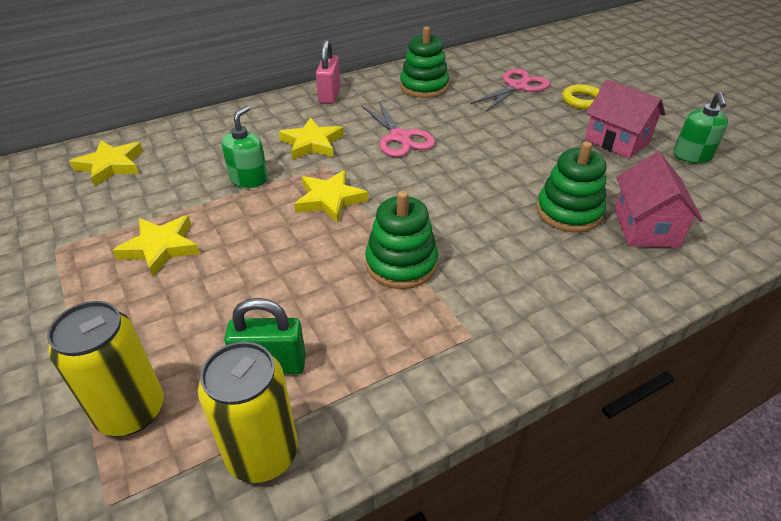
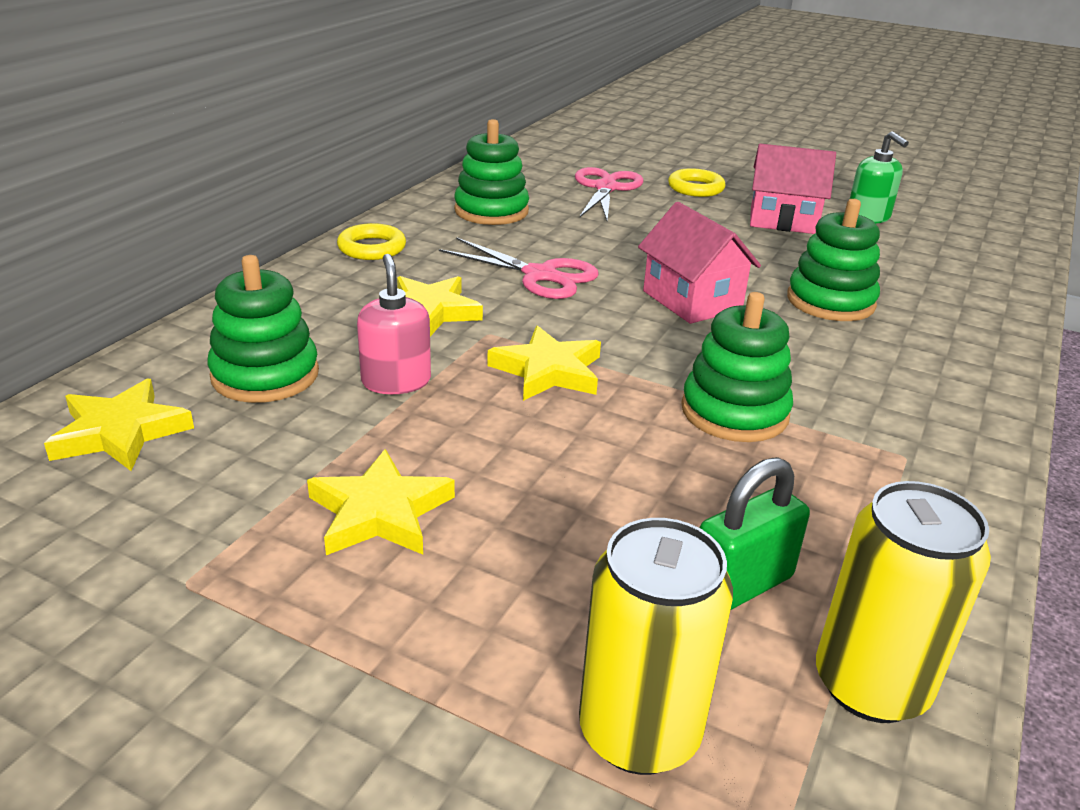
camera: 35 degrees left, 10 degrees down
(197, 156) = (265, 375): none -> green stacking toy
(249, 179) = (396, 381): green soap dispenser -> pink soap dispenser
(329, 95) = (372, 248): pink padlock -> yellow ring
(645, 227) = (916, 294): pink house -> pink house (692, 301)

